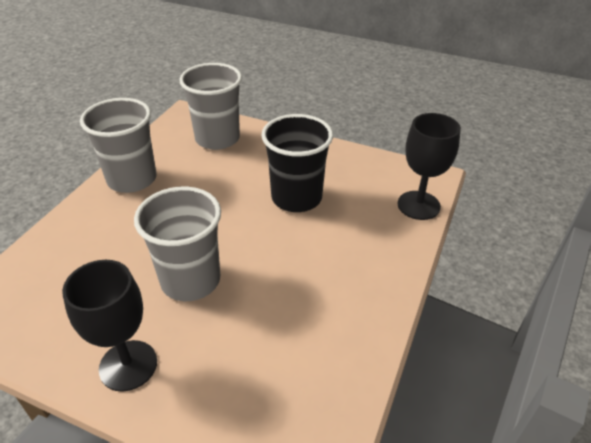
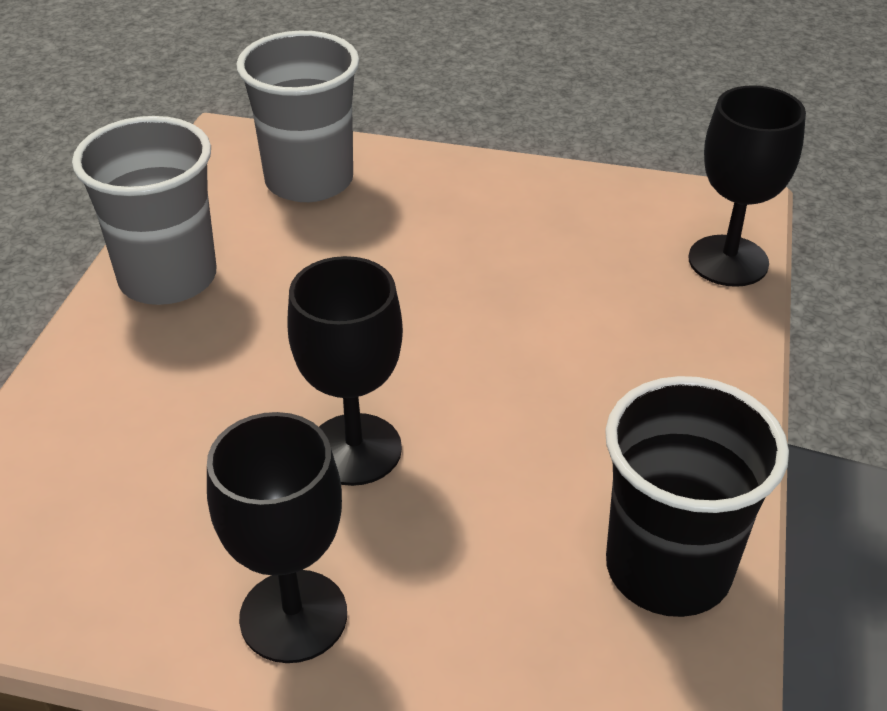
camera: 10 degrees left, 0 degrees up
(190, 280) = (354, 449): grey cup -> black goblet
(296, 198) = (501, 274): black cup -> black cup (668, 568)

